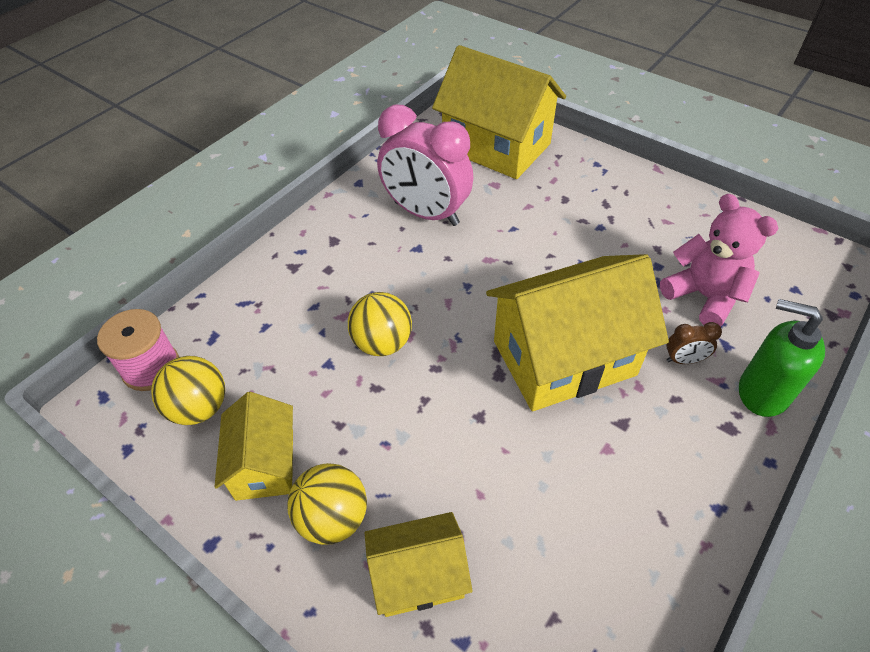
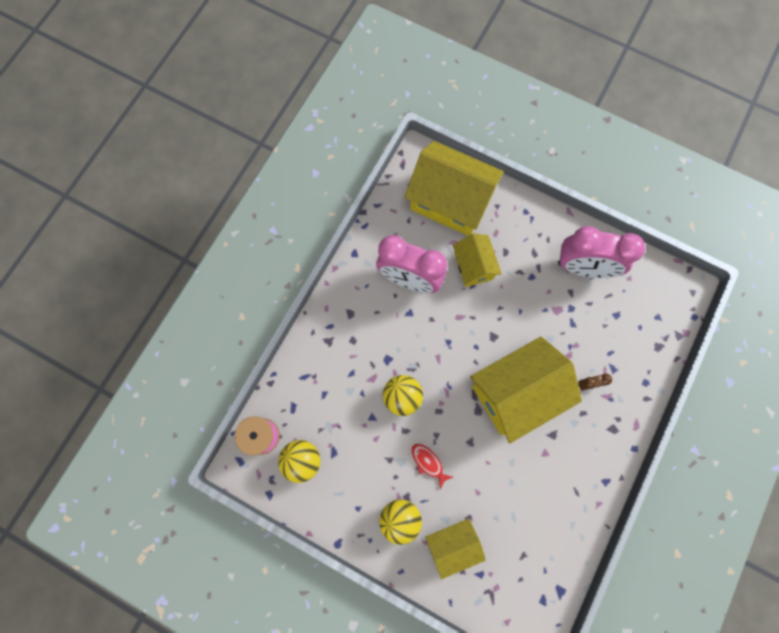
camera: 10 degrees left, 25 degrees up
(265, 464) = (353, 492): yellow house -> yellow house (473, 266)
(403, 437) = (428, 463): none -> red fish
(676, 224) = (583, 267): none -> pink clock
(704, 296) = (600, 331): pink teddy bear -> none
(761, 392) = (632, 402): green soap dispenser -> none

